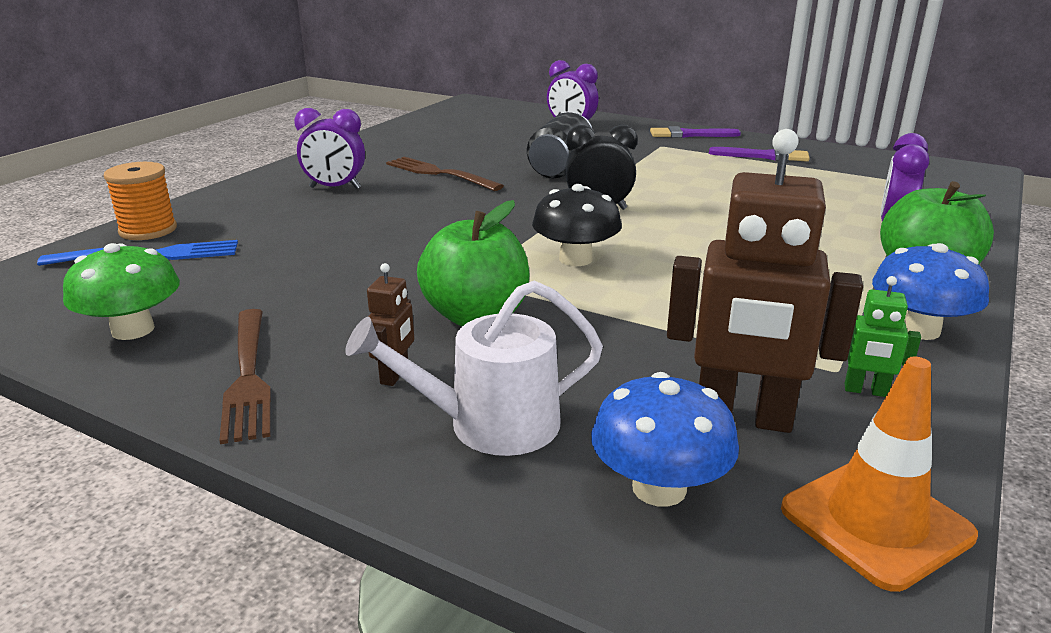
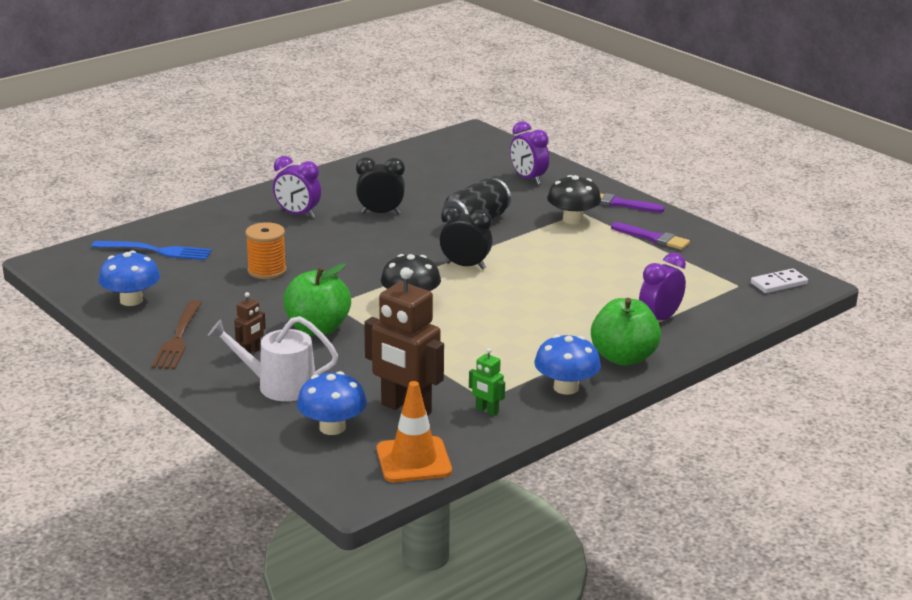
camera: 20 degrees right, 0 degrees up
(133, 330) = (131, 300): green mushroom -> blue mushroom
(148, 230) = (161, 231): orange spool -> orange spool (267, 270)
(439, 174) = (380, 213): brown fork -> black clock
(661, 152) = (573, 219): none -> black mushroom
(948, 175) = (779, 283): none -> white domino

